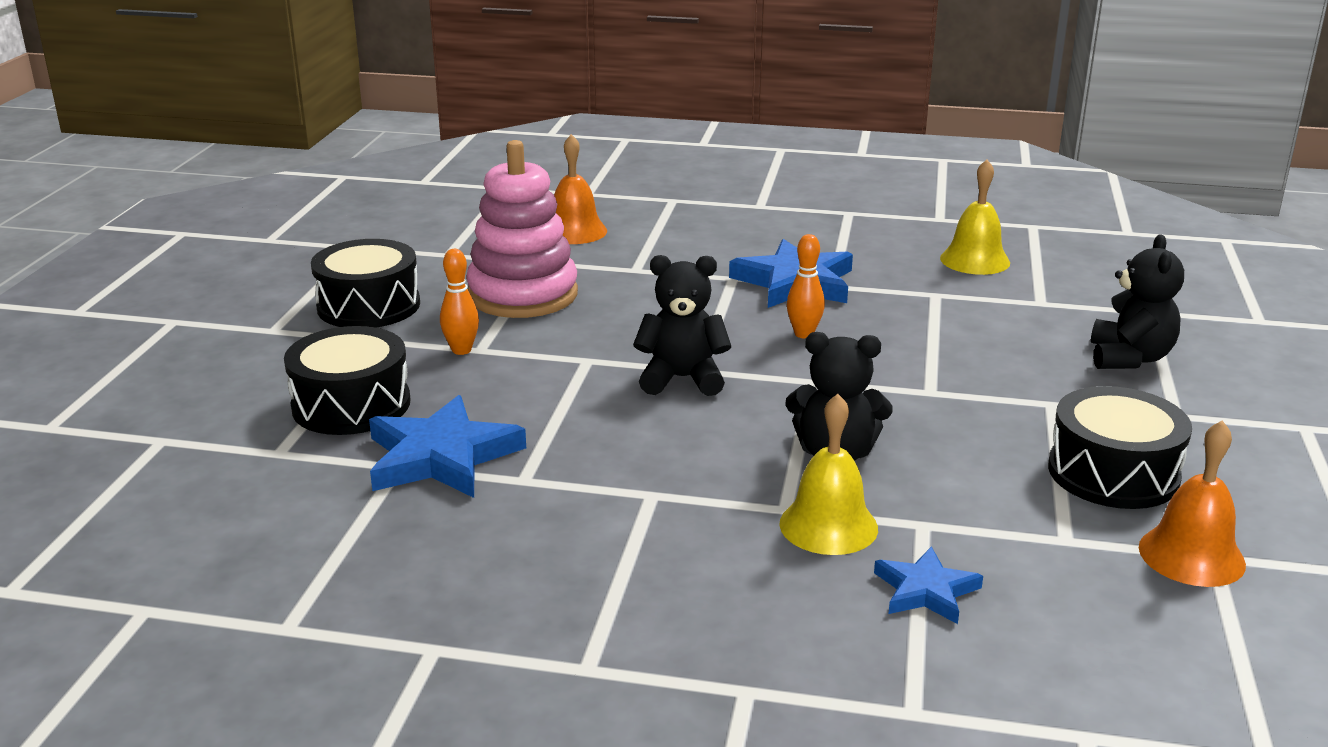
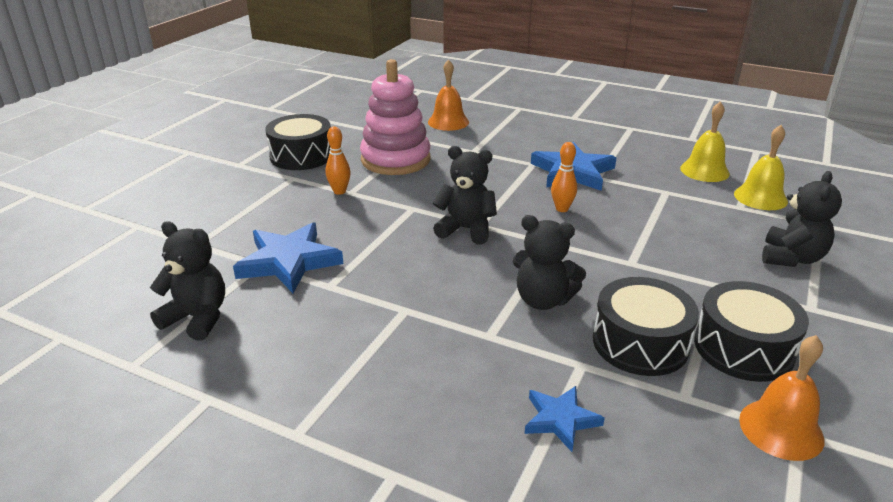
camera: 15 degrees right, 5 degrees up
(347, 551) = (197, 318): none -> black teddy bear
(351, 405) = (256, 218): black drum -> black drum (640, 343)
(828, 525) = (513, 354): yellow bell -> yellow bell (760, 197)

